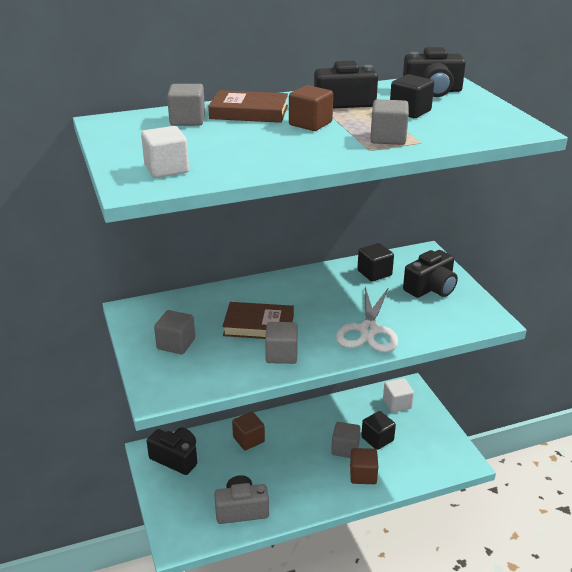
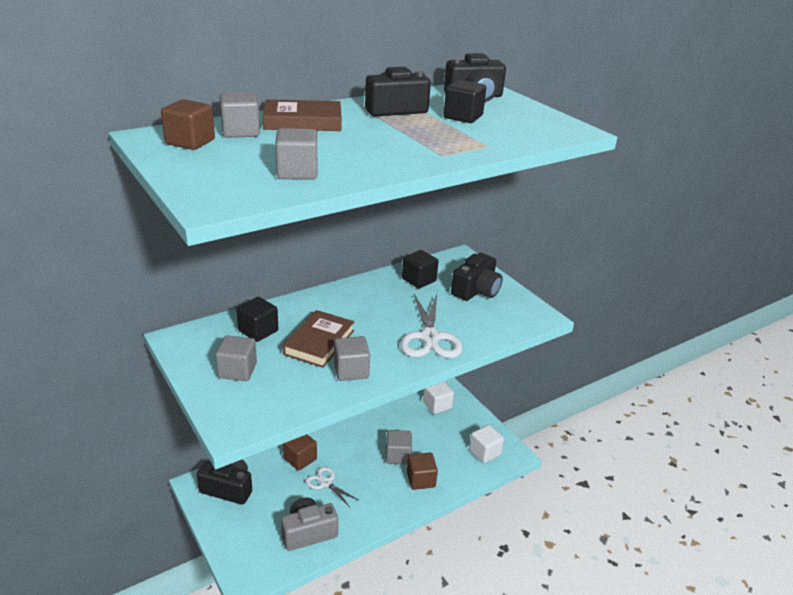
camera: 15 degrees left, 0 degrees up
(166, 169) = (240, 183): white cube -> white cube (485, 452)
(259, 325) = (319, 342): brown book -> brown book turned 60 degrees counterclockwise
(268, 465) = (326, 483): none -> white scissors
(310, 124) = (371, 131): brown cube -> brown cube (190, 142)
(377, 439) = (426, 442): black cube -> black cube (258, 331)
(388, 138) = (454, 143): grey cube -> grey cube (297, 172)

